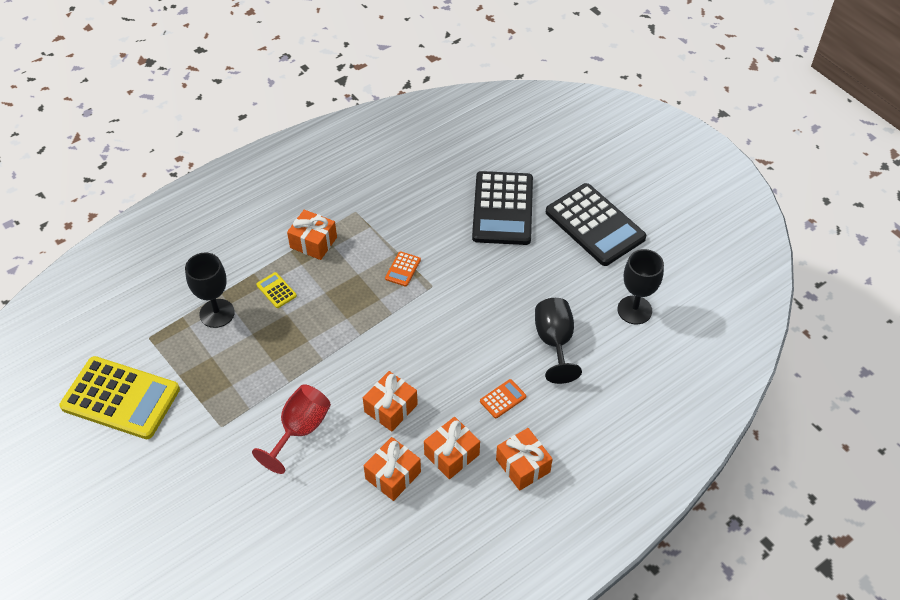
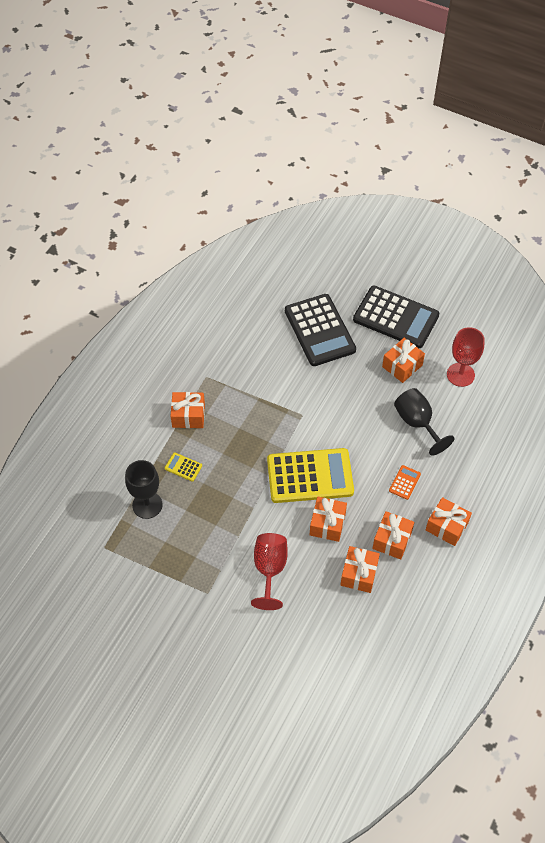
camera: 25 degrees left, 5 degrees up
(120, 398) = (114, 605): yellow calculator -> yellow calculator (310, 476)
(403, 269) = (272, 410): orange calculator -> none
(572, 277) = (402, 366): none -> orange gift
(634, 310) = (460, 375): black goblet -> red goblet

